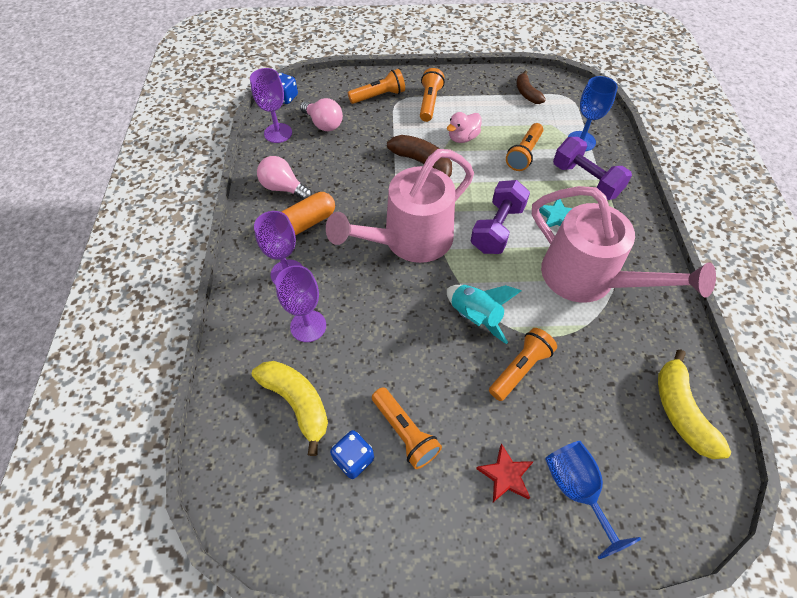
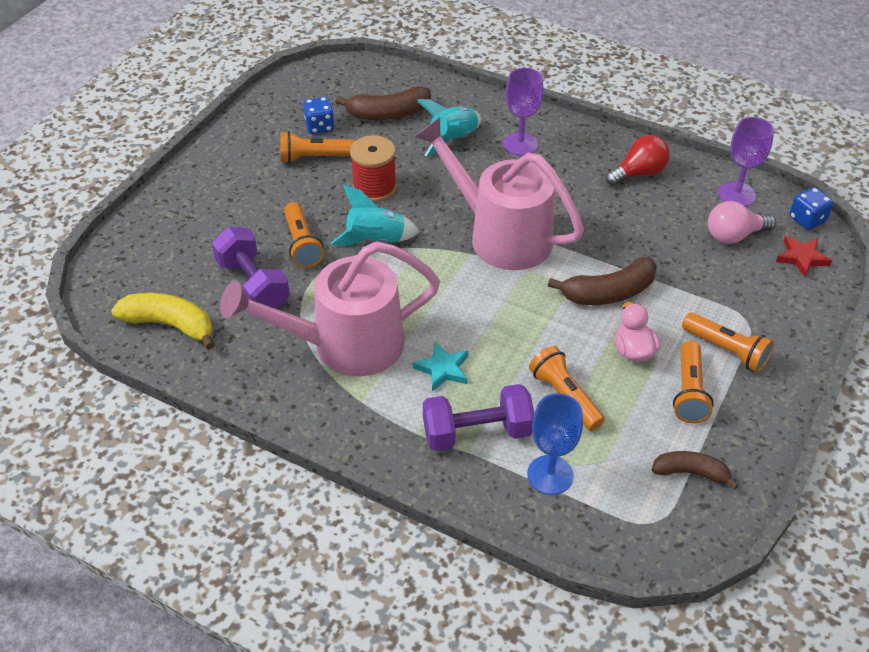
camera: 120 degrees right, 10 degrees down
(283, 188) = (639, 173): pink light bulb -> red light bulb
(297, 402) = (388, 114): yellow banana -> brown banana
(307, 222) = (576, 174): orange capsule -> none
(308, 326) = (453, 139): purple goblet -> turquoise rocket
(379, 96) = (767, 305): orange flashlight -> orange flashlight (688, 392)
(409, 241) = (500, 234): pink watering can -> pink watering can turned 45 degrees counterclockwise
(413, 353) = (374, 187): none -> red spool
(497, 228) = (465, 308): purple dumbbell -> purple dumbbell (253, 285)
(505, 475) = (233, 194): red star -> red star (802, 258)
(576, 489) = (186, 225): blue goblet -> none

